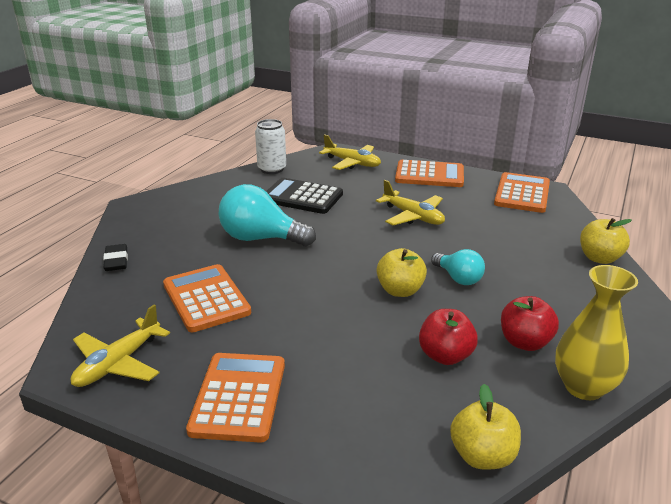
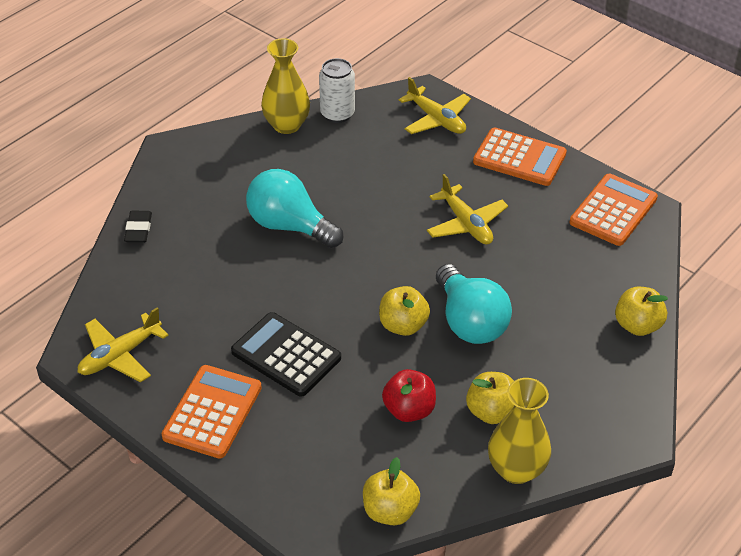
camera: 15 degrees right, 15 degrees up
(206, 298) = (213, 297): orange calculator -> none
(232, 180) = (286, 125): none -> yellow vase
(302, 197) = (355, 169): black calculator -> black calculator (286, 355)
(458, 278) = (469, 322): turquoise light bulb -> turquoise light bulb, size x1.73
(524, 342) = (491, 412): red apple -> yellow apple

